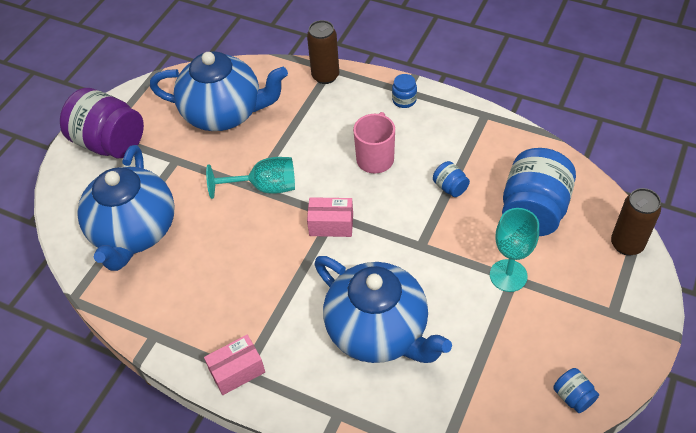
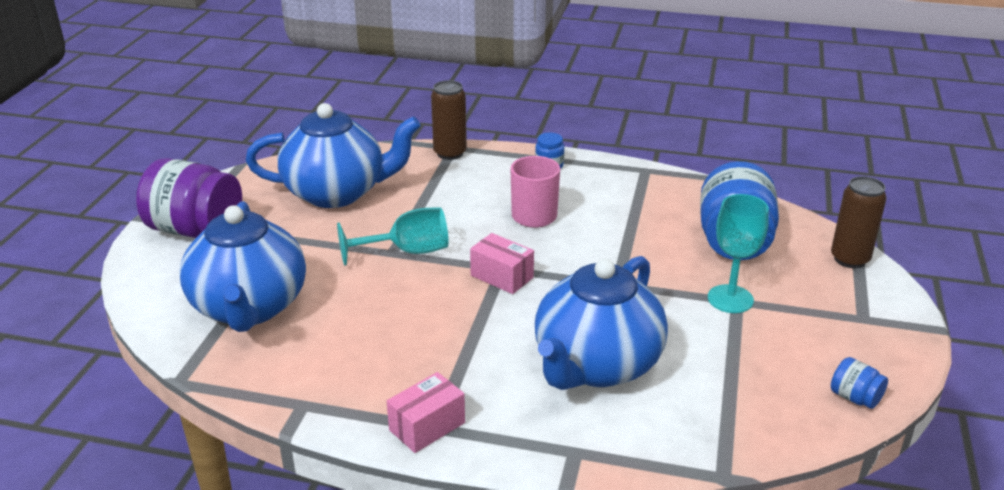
camera: 15 degrees left, 20 degrees down
(331, 225) = (502, 276): pink box -> pink box turned 45 degrees clockwise
(378, 331) = (596, 365): blue teapot -> blue teapot turned 90 degrees clockwise
(450, 187) = (631, 231): blue jar -> none

